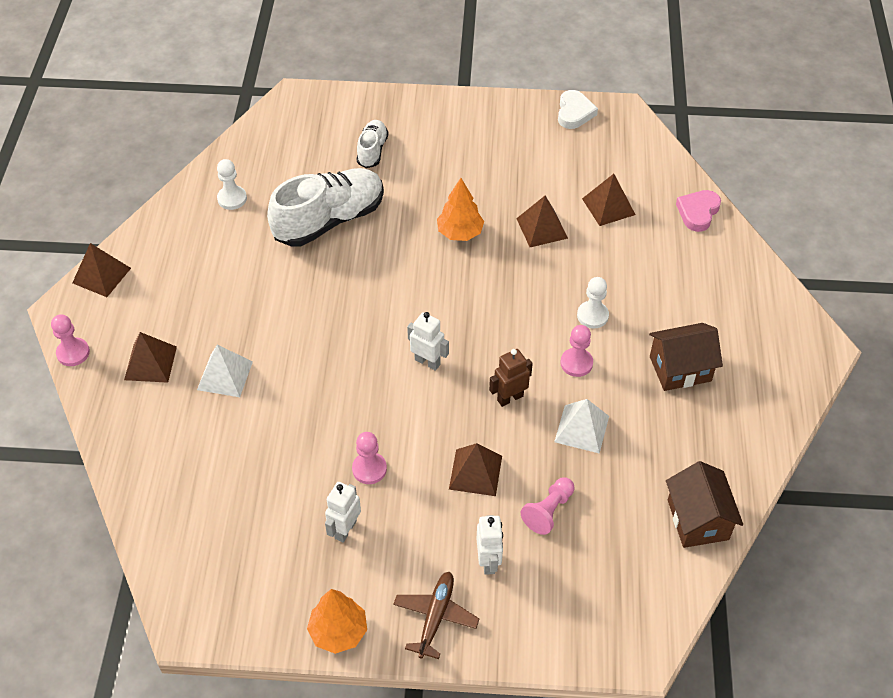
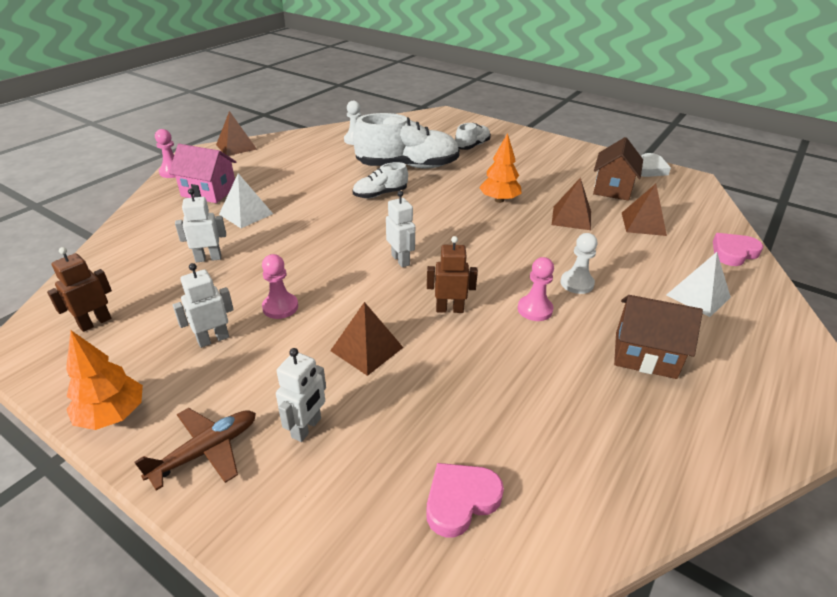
camera: 30 degrees right, 15 degrees down
(150, 363) = (209, 192): brown pyramid -> pink house
(225, 569) = (95, 322): none -> brown robot
(248, 450) = (208, 258): none -> white robot
(336, 280) = (380, 194): none -> white shoe
(548, 511) = (408, 413): pink pawn -> none
(582, 429) = (500, 360): white pyramid -> white pyramid (698, 296)
(627, 555) = (460, 500): none -> pink heart
(697, 519) = (578, 508): brown house -> brown house (612, 188)

